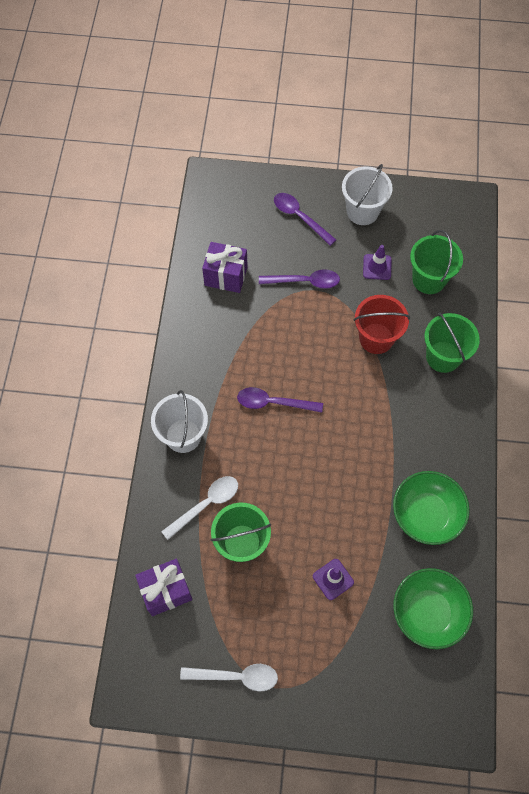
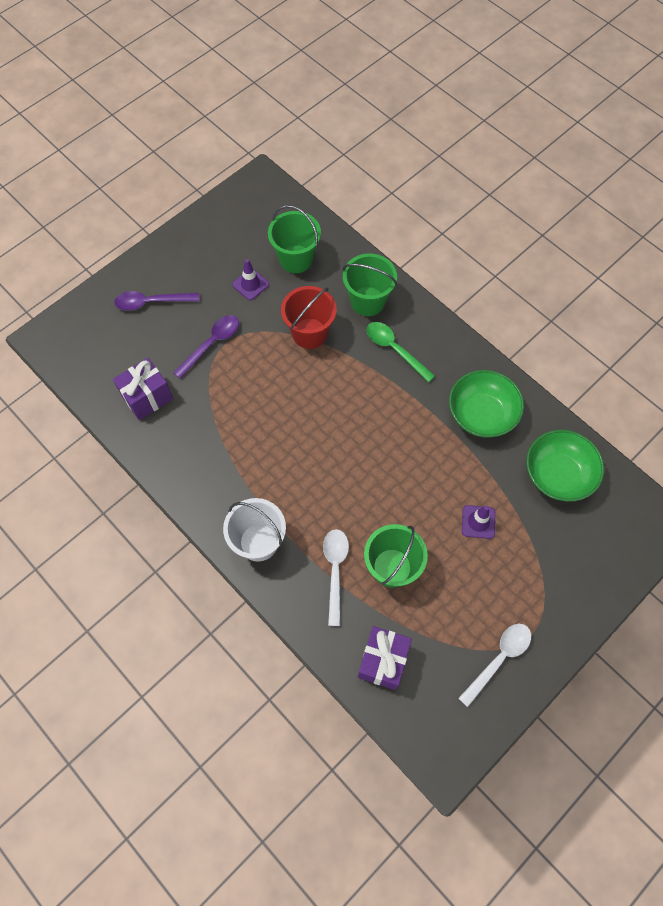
camera: 50 degrees left, 0 degrees up
(273, 402) = (294, 449): purple spoon -> none
(362, 211) = (193, 256): white bucket -> none
(421, 408) = (395, 349): none -> green spoon

